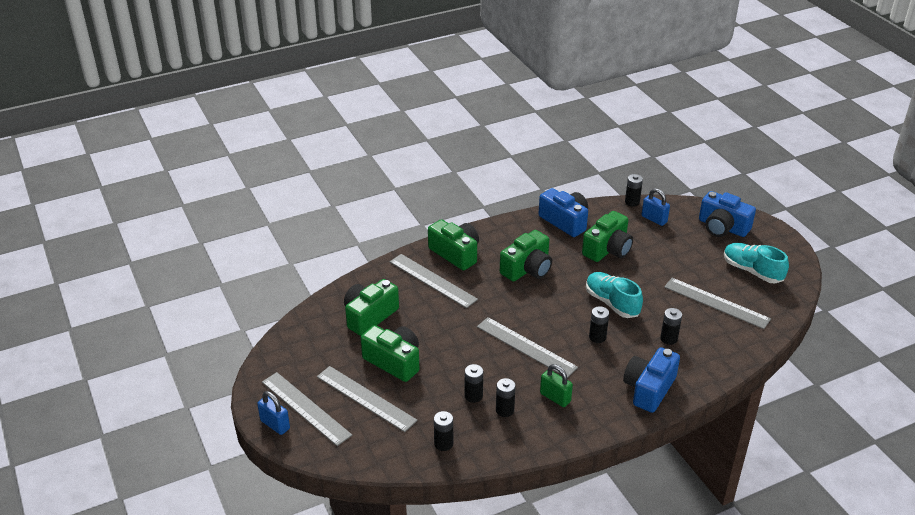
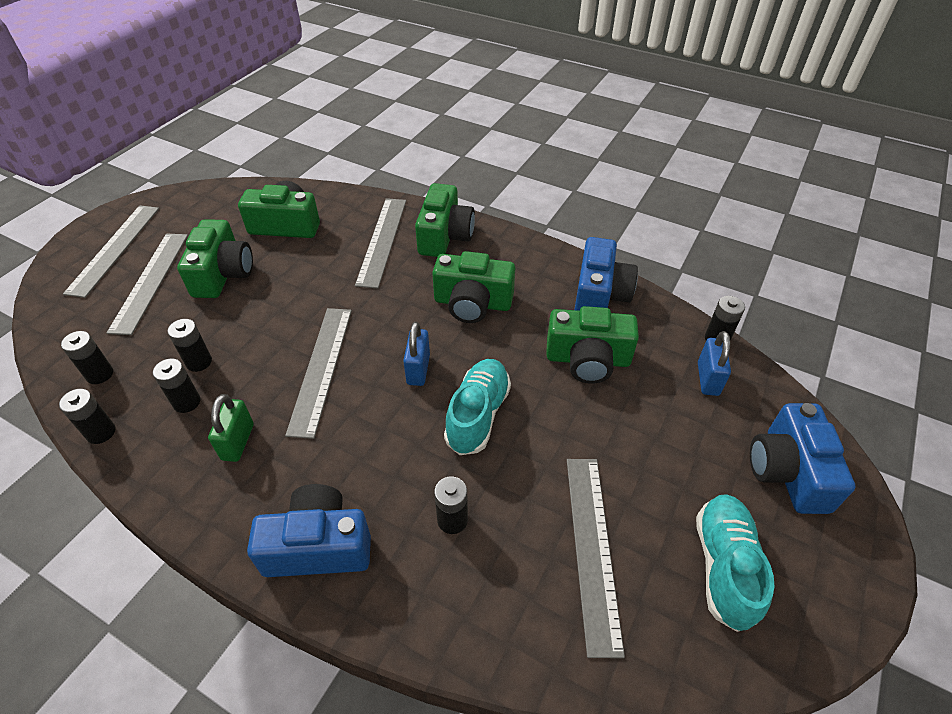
camera: 55 degrees right, 10 degrees up
(275, 424) = (80, 241): blue padlock -> blue padlock (418, 369)
(597, 337) = (392, 431): black battery -> black battery (101, 432)

